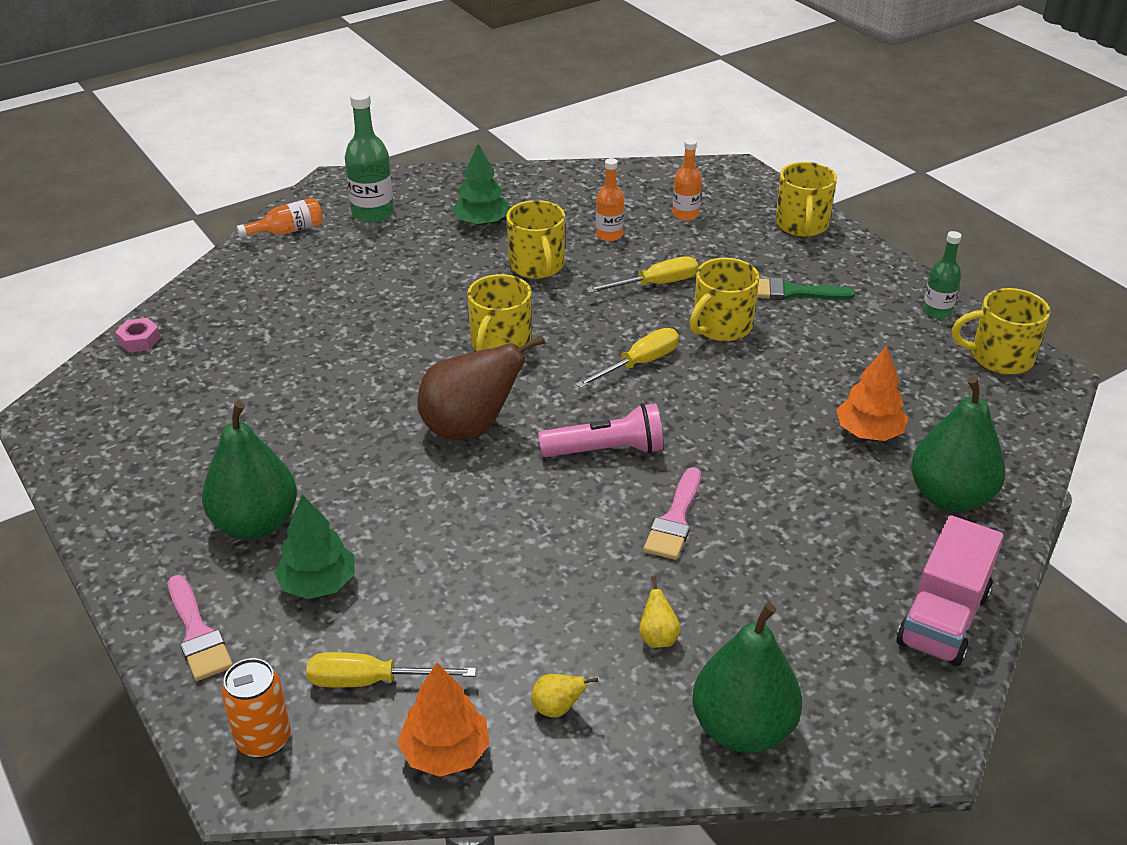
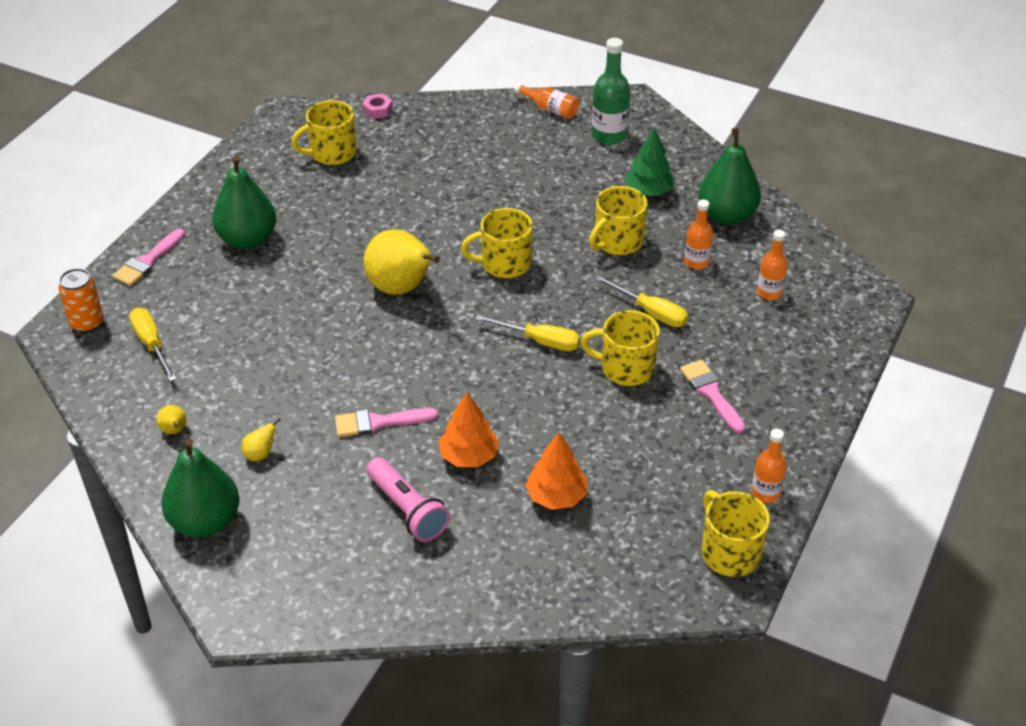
camera: 60 degrees right, 5 degrees up
(318, 584) = (214, 288): green tree -> none
(445, 752) = (116, 397): orange tree -> orange tree (469, 456)
(470, 428) = (401, 288): brown pear -> yellow pear
(606, 450) = (427, 362): pink flashlight -> pink flashlight (407, 510)
(791, 292) = (711, 393): green brush -> pink brush
(802, 225) = (823, 366): yellow mug -> yellow mug (332, 153)
(937, 311) = (765, 492): green bottle -> orange bottle
(943, 618) = (370, 597): pink truck -> none
(950, 497) = (511, 567): green pear -> green pear (726, 215)

